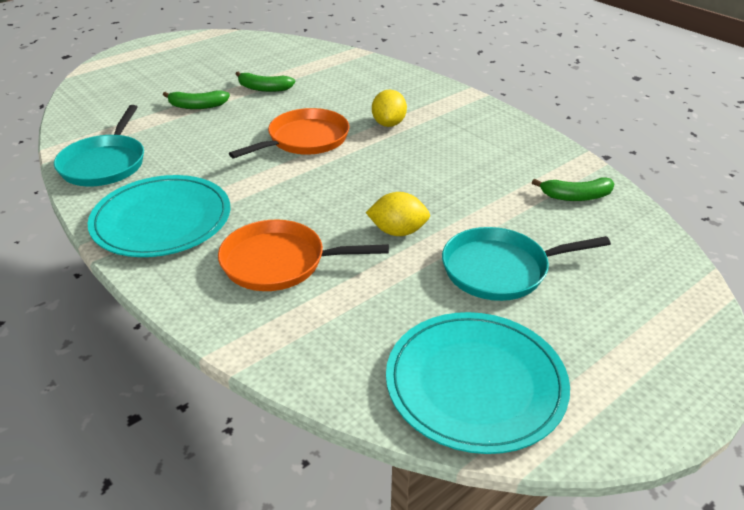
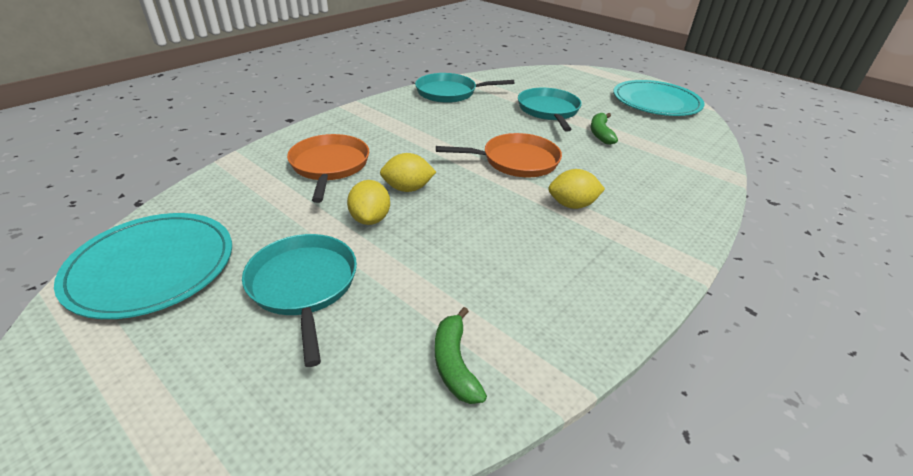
camera: 80 degrees right, 0 degrees up
(162, 220) = (383, 119): turquoise plate -> turquoise plate (656, 102)
(197, 106) = (548, 111): green banana -> turquoise pan
(305, 139) = (516, 161): orange pan -> orange pan turned 45 degrees counterclockwise
(344, 207) = (408, 188): none -> yellow lemon

